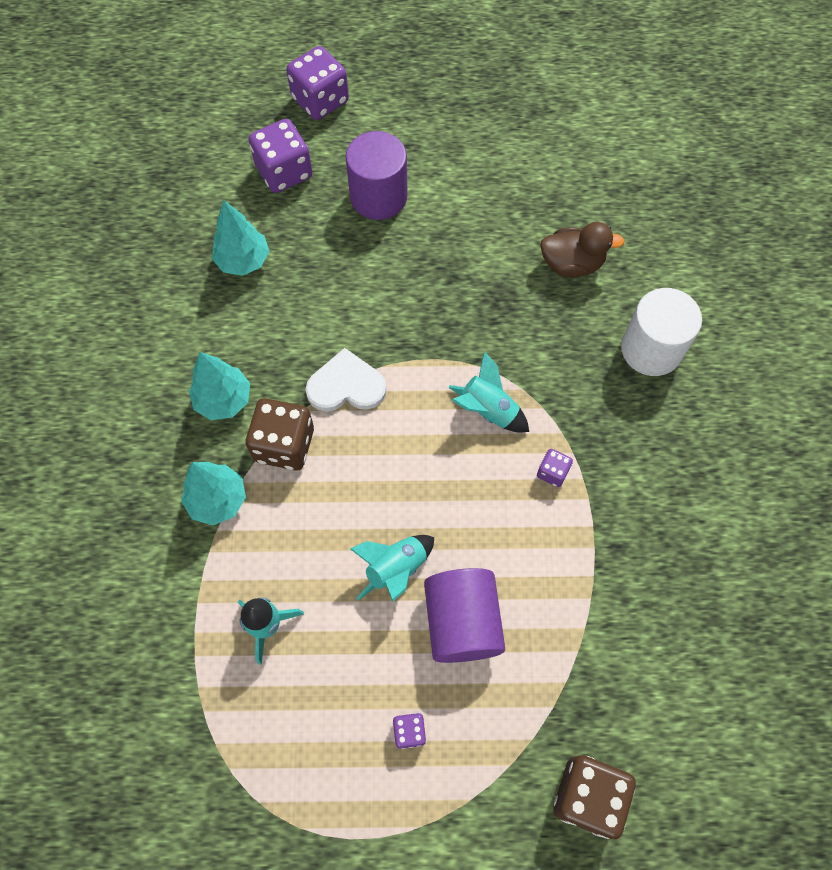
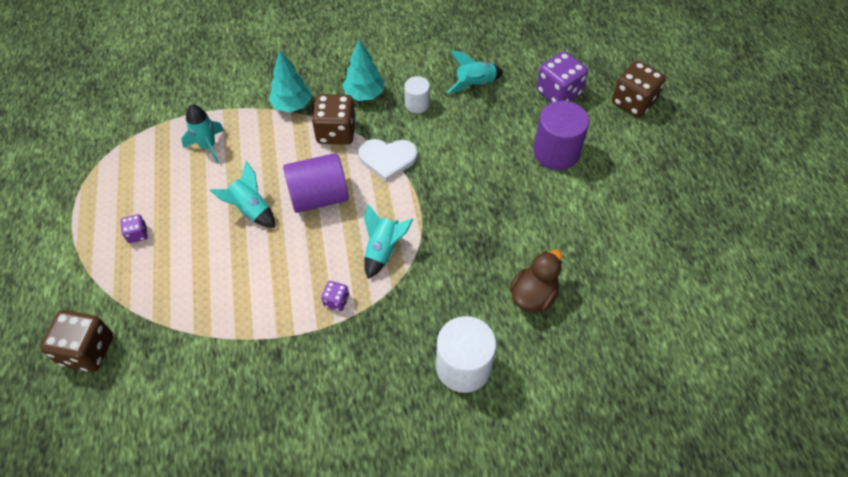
camera: 80 degrees right, 10 degrees down
(243, 260) = (475, 84): turquoise tree -> turquoise rocket
(260, 336) = (417, 104): none -> white cylinder
(320, 100) = (633, 102): purple dice -> brown dice
(346, 385) = (387, 159): white heart -> white heart turned 105 degrees clockwise
(462, 622) = (214, 255): purple cylinder -> purple cylinder (319, 196)
(572, 264) = (533, 295): brown duck -> brown duck turned 135 degrees counterclockwise

